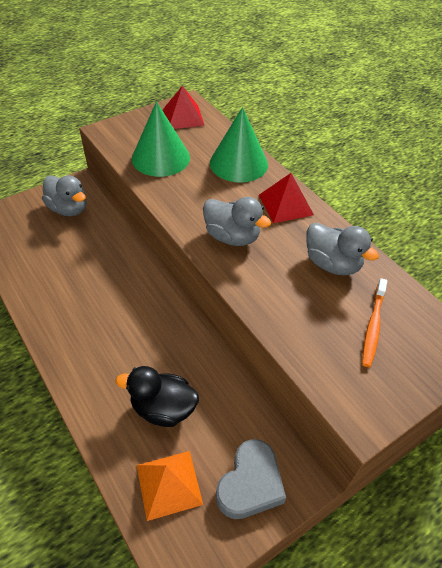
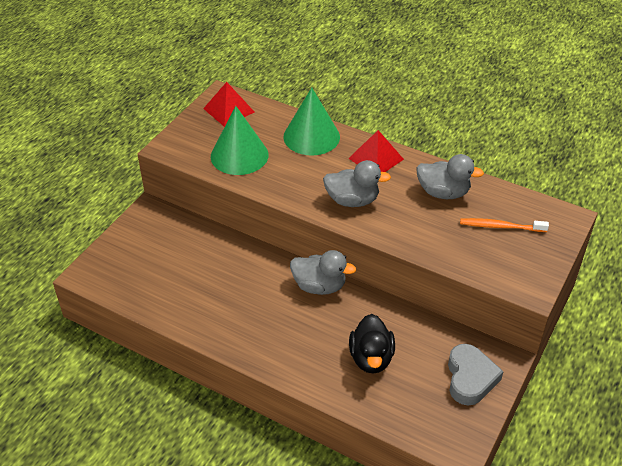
camera: 25 degrees left, 5 degrees down
(68, 209) = (160, 236): grey duck -> grey duck (319, 286)
(163, 408) = (371, 358): black duck -> black duck turned 75 degrees counterclockwise
(169, 484) = (413, 404): orange pyramid -> none
(373, 326) = (500, 226): orange toothbrush -> orange toothbrush turned 105 degrees clockwise

